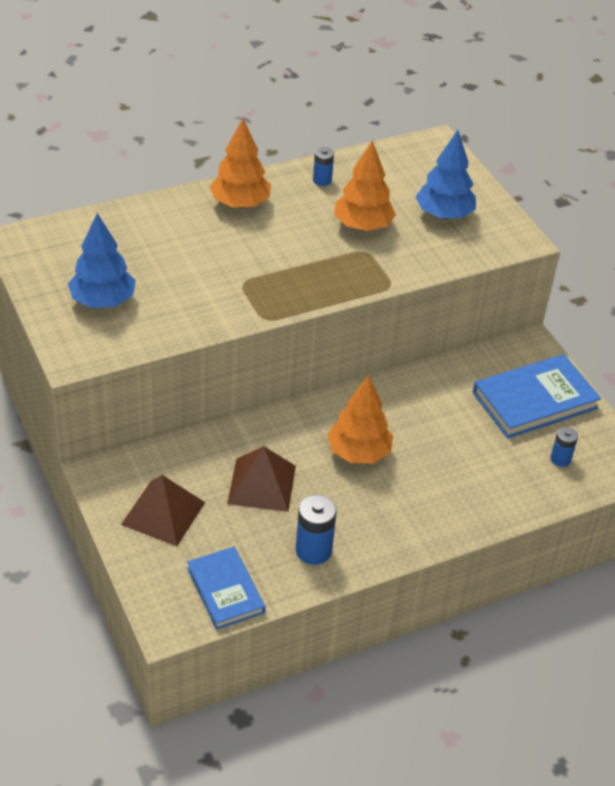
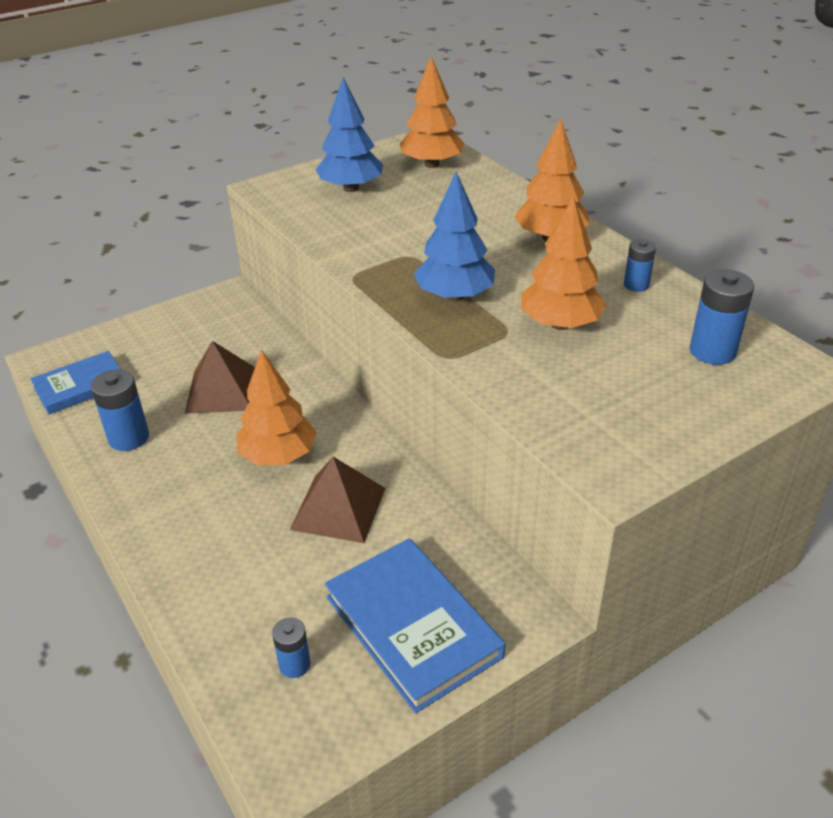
camera: 85 degrees right, 5 degrees down
(76, 243) = (432, 164): none -> orange tree
(163, 513) = (181, 336): brown pyramid -> brown pyramid (338, 508)
(409, 171) = (712, 351): none -> blue battery
(444, 214) = (630, 391): blue tree -> blue tree (454, 296)

